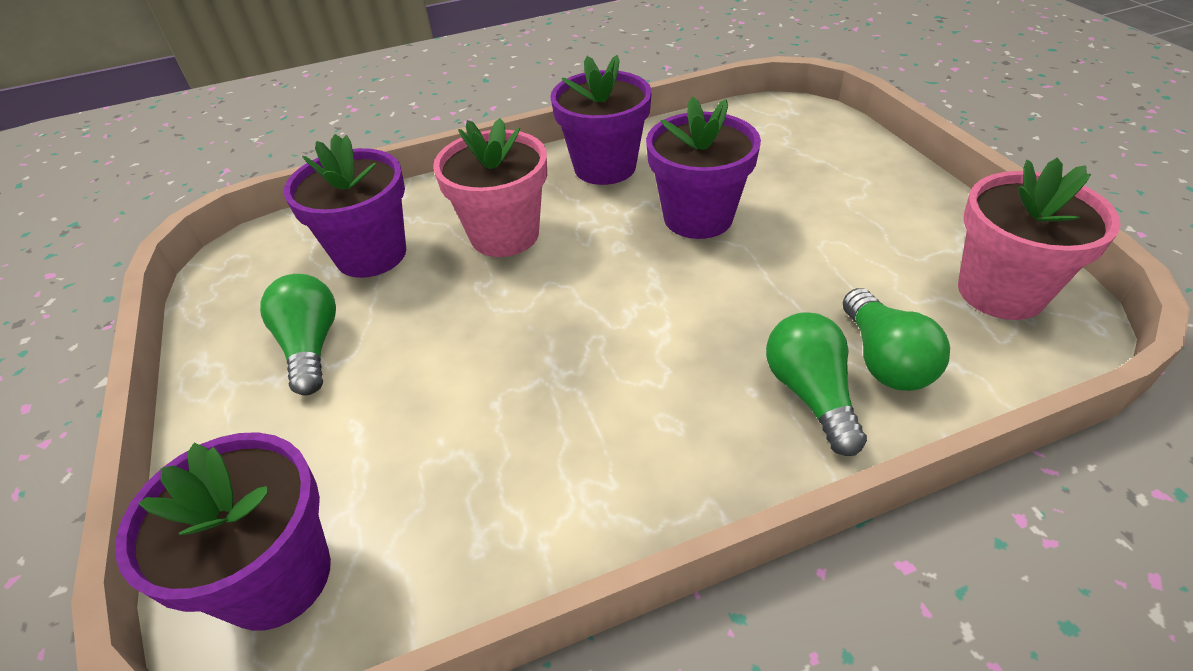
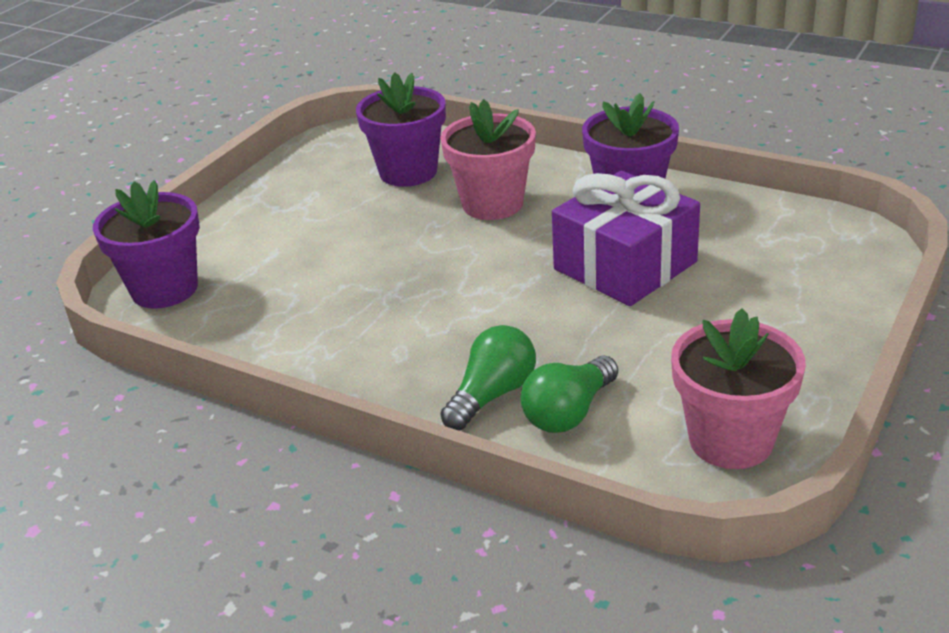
camera: 50 degrees right, 10 degrees down
(311, 346) = (310, 203): green light bulb -> none
(698, 217) = (625, 266): purple flower pot -> purple gift

